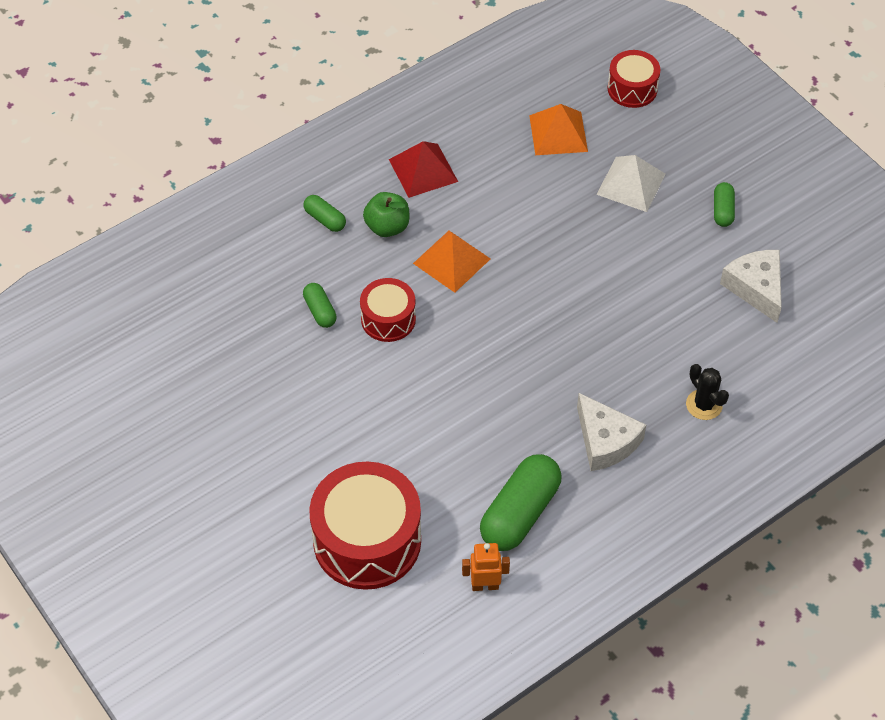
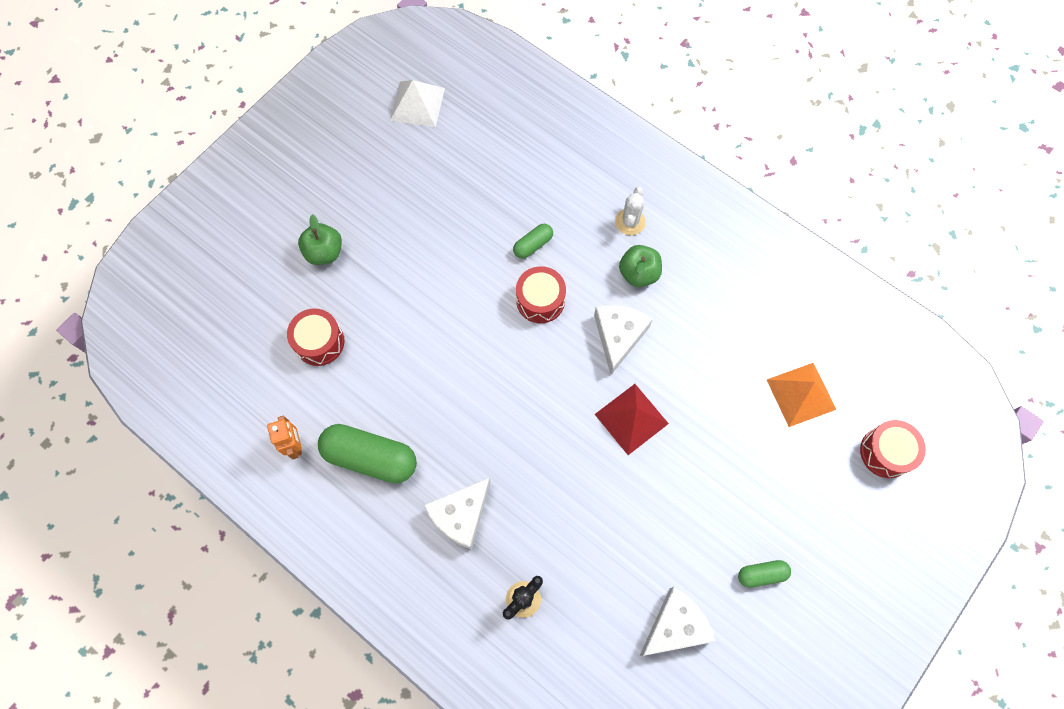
camera: 75 degrees right, 15 degrees up
(253, 516) = (324, 252): none -> green apple
(325, 219) = (630, 222): green capsule -> white cactus
(367, 540) = (319, 342): red drum -> red drum, size x0.55
(423, 170) = (712, 286): red pyramid -> red pyramid (631, 419)
(451, 261) = (618, 336): orange pyramid -> white cheese
(631, 184) = (763, 477): white pyramid -> white pyramid (417, 104)

